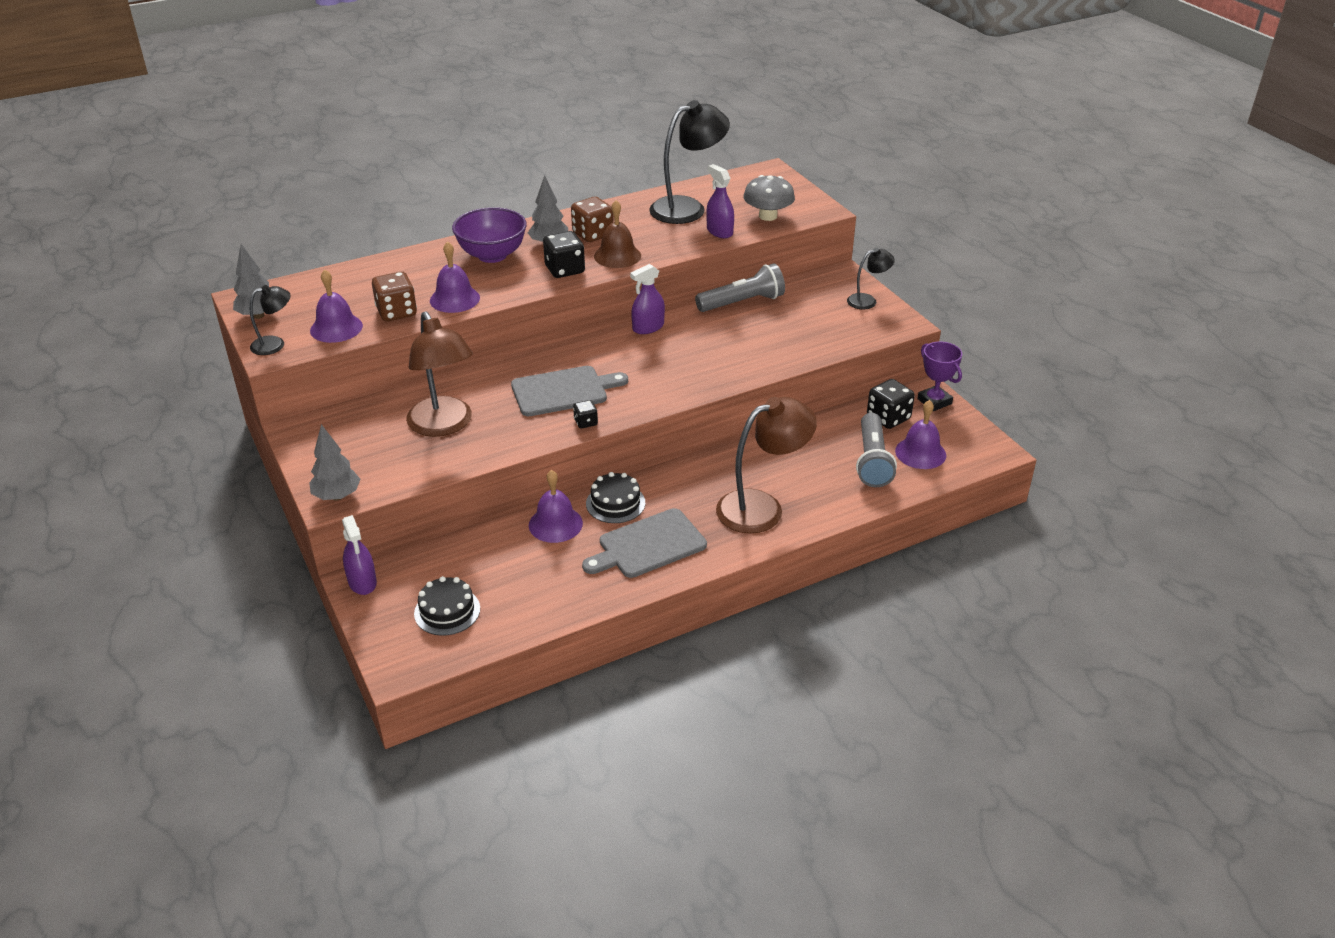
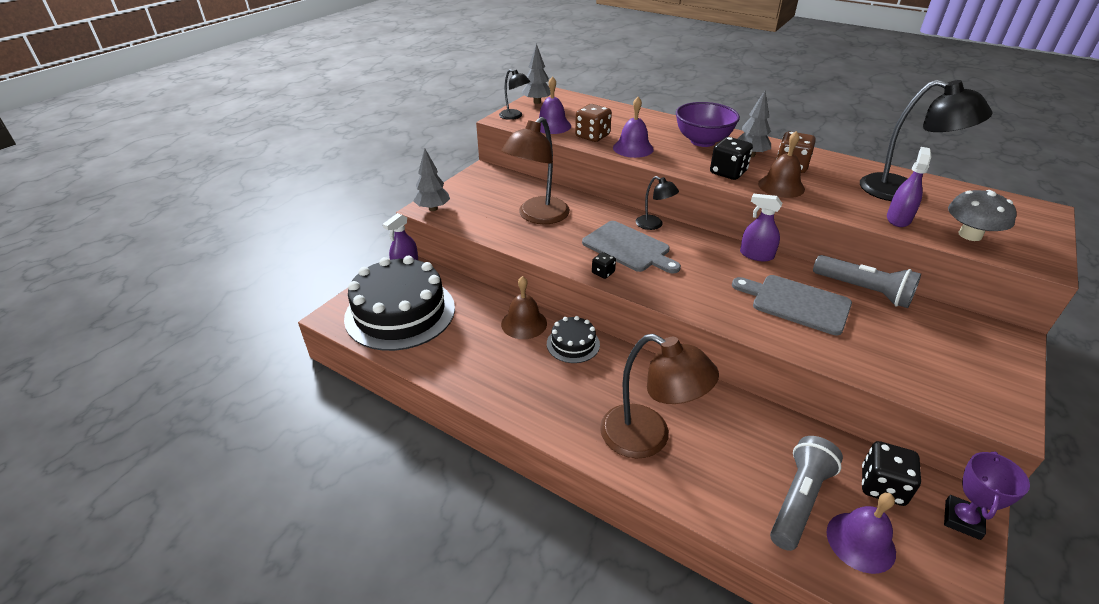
camera: 60 degrees right, 0 degrees up
(447, 611) = (400, 312): black cake -> black cake, size x2.16
(555, 524) = (524, 323): purple bell -> brown bell
(648, 545) = (539, 383): grey cutting board -> grey cutting board (796, 303)
(867, 300) = (997, 373): black lamp -> black lamp (654, 225)
(872, 461) = (799, 500): grey flashlight -> grey flashlight turned 150 degrees clockwise

